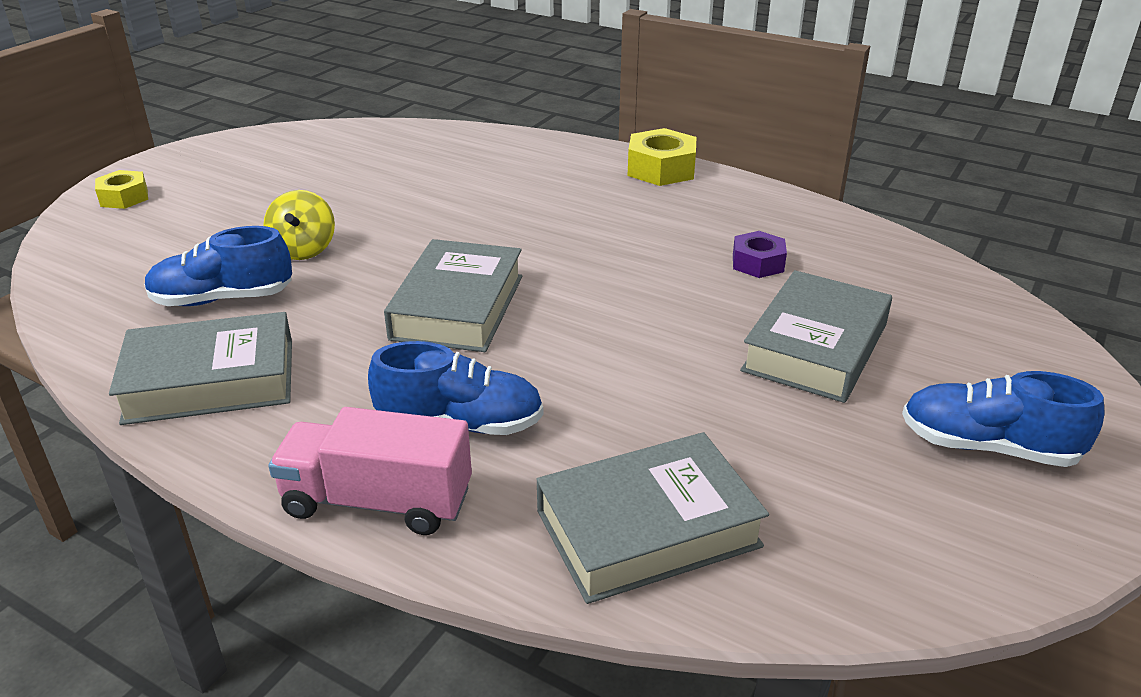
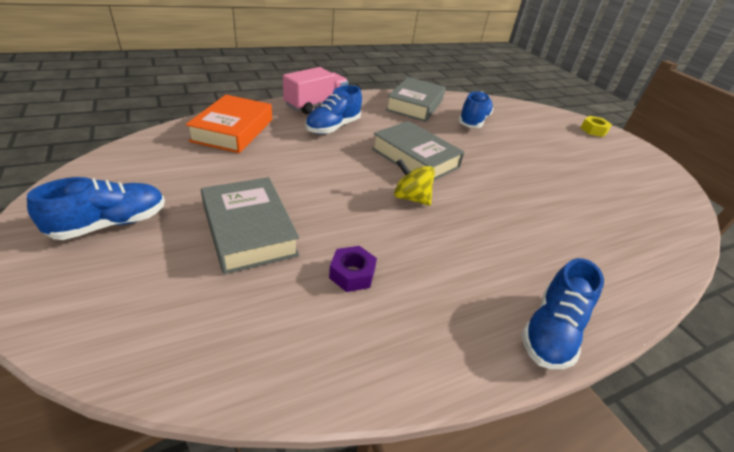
camera: 120 degrees right, 5 degrees up
(303, 250) = (506, 147): yellow spinning top -> yellow spinning top (410, 198)
(647, 528) = (233, 130): grey book -> orange book
(661, 169) = (551, 331): yellow nut -> blue shoe

